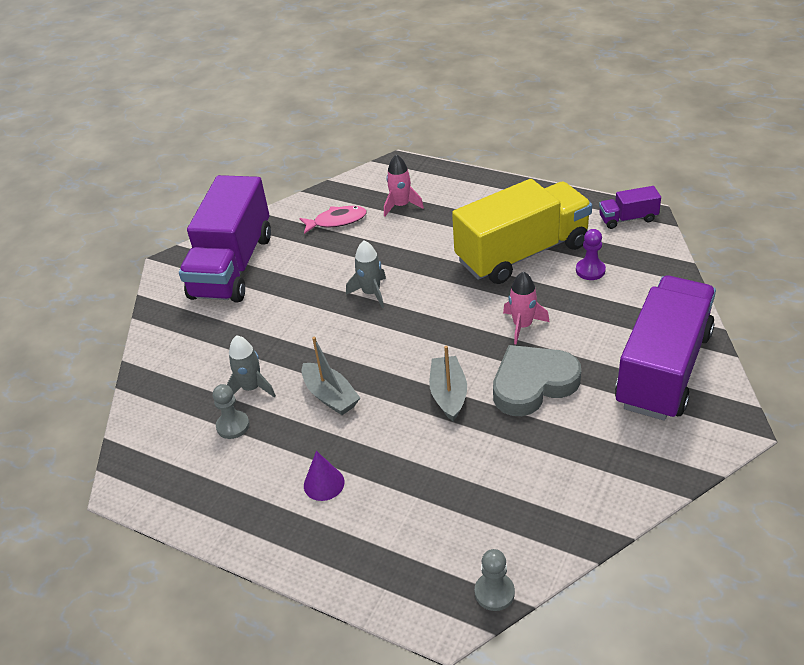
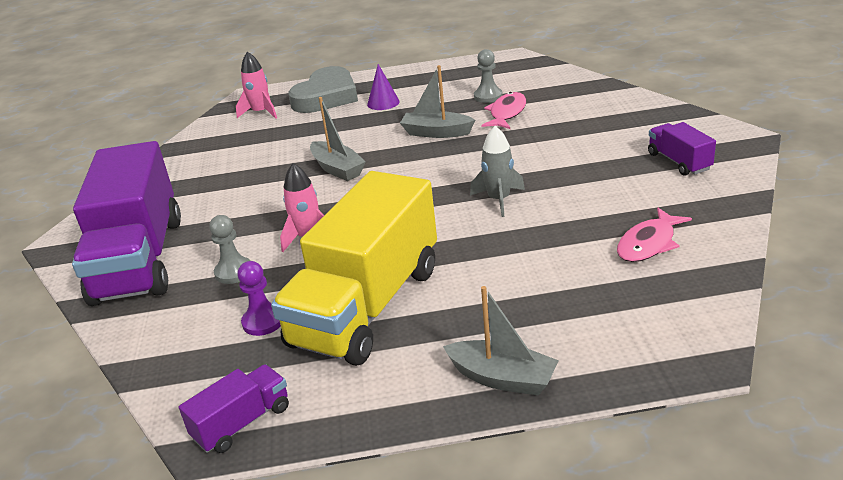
camera: 145 degrees right, 10 degrees down
(233, 266) = (679, 162): purple truck -> purple truck, size x0.44
(251, 388) = (507, 113): grey rocket -> pink fish
(401, 205) = (597, 297): pink rocket -> pink rocket (261, 112)
(488, 189) = (502, 378): none -> grey boat
(494, 592) = (226, 112): grey pawn -> grey pawn (234, 272)
(533, 384) = (266, 202): grey heart -> grey heart (326, 97)

